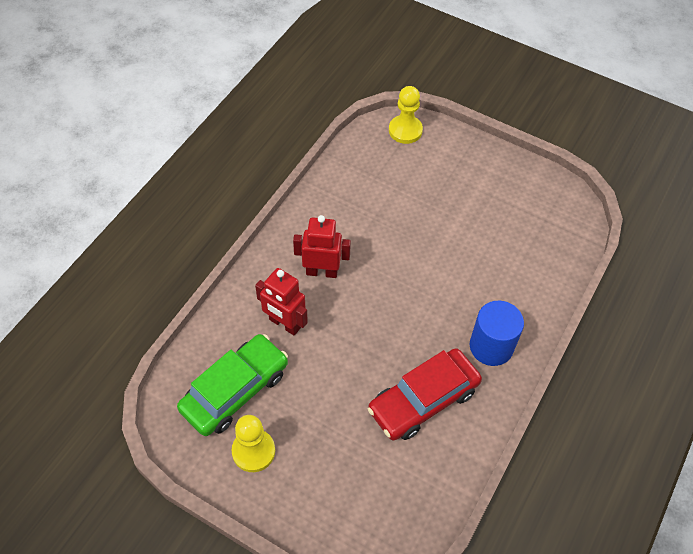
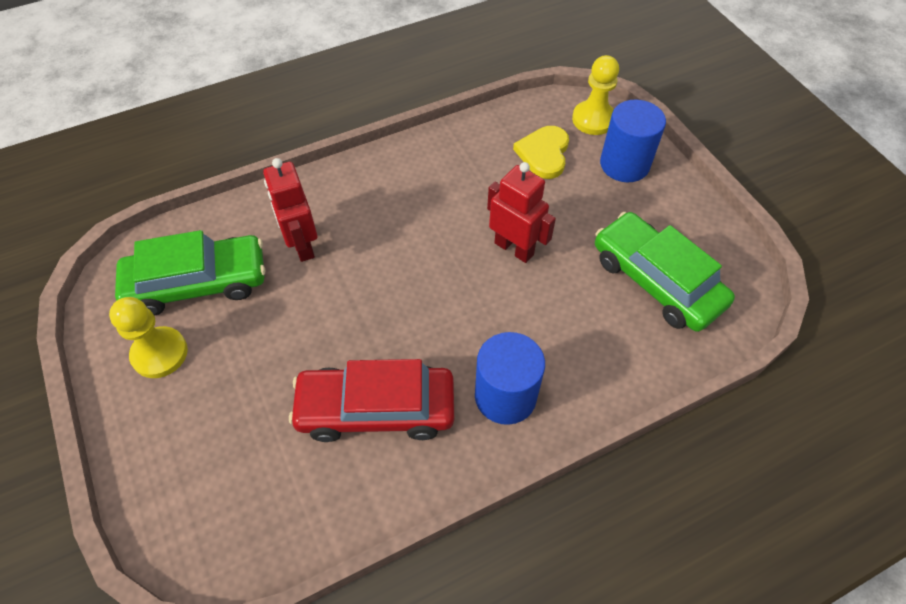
camera: 35 degrees right, 0 degrees up
(322, 271) = (384, 214): red robot -> red robot (514, 248)
(392, 172) = (544, 154): none -> yellow heart
(448, 154) = (624, 164): none -> blue cylinder
(523, 224) = (656, 280): none -> green car

